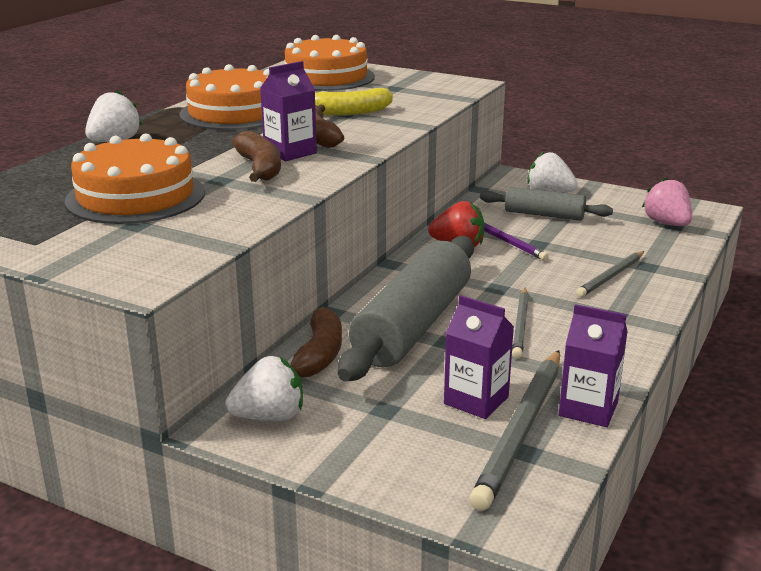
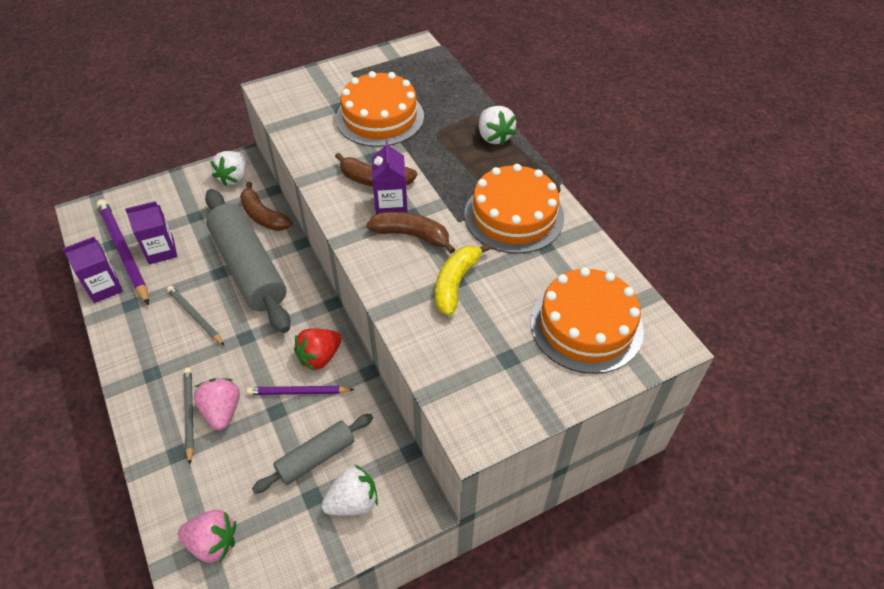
camera: 125 degrees right, 25 degrees up
(521, 430) = (124, 252): grey pencil -> purple pencil
(580, 264) = (222, 411): none -> pink strawberry

